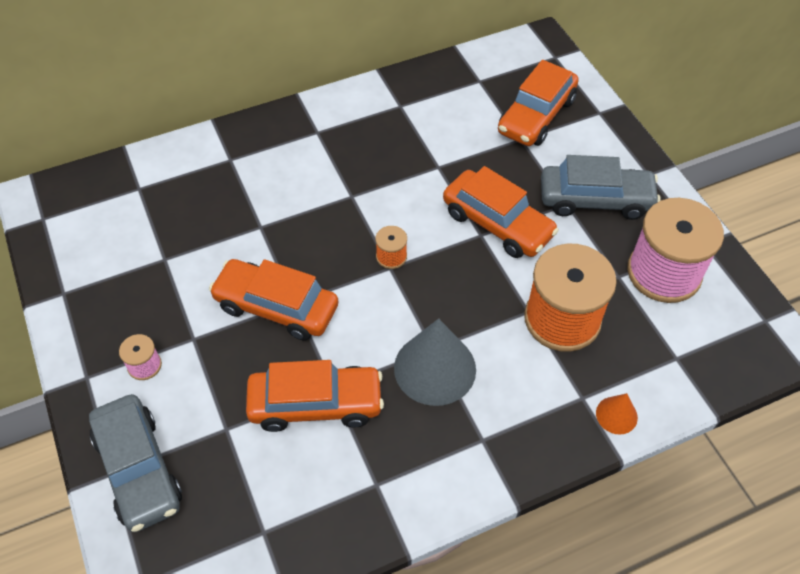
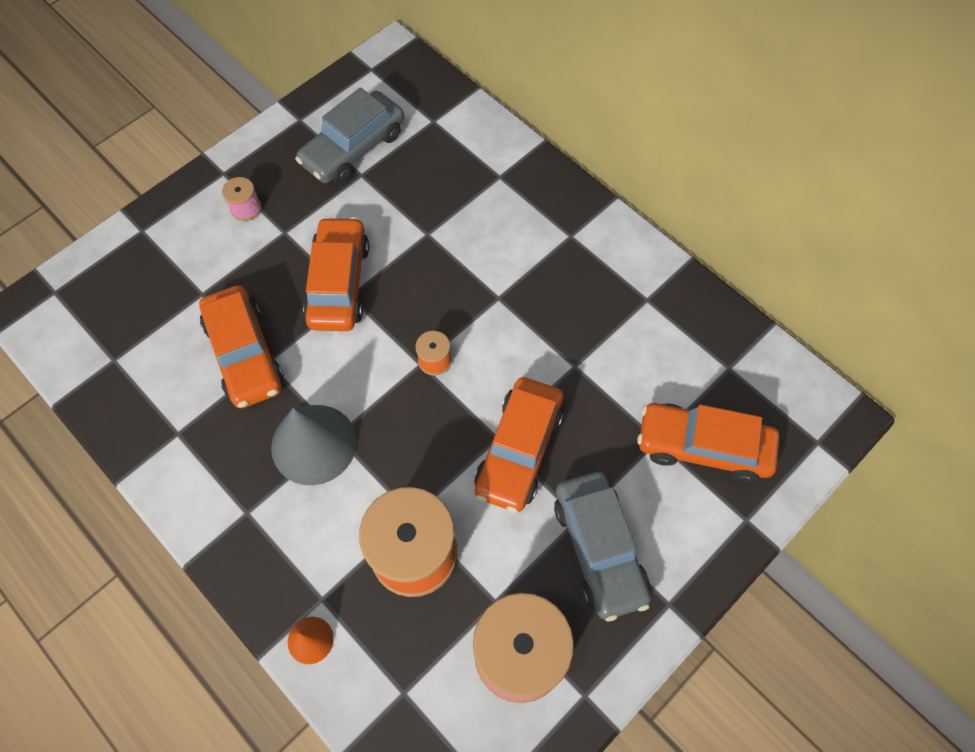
camera: 70 degrees right, 10 degrees up
(138, 469) = (148, 246): grey car -> grey car (353, 148)

